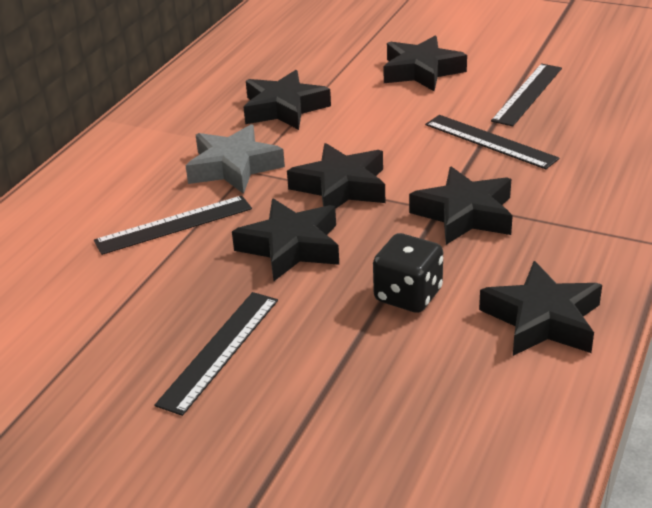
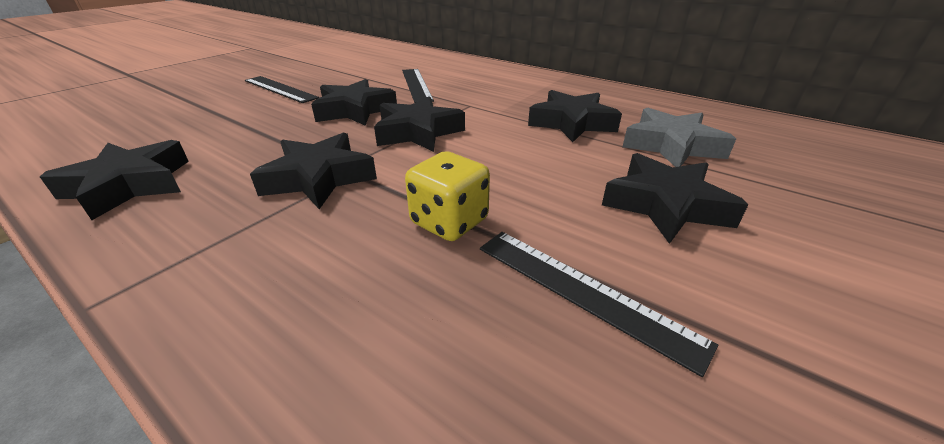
camera: 100 degrees right, 0 degrees up
(234, 167) = (477, 101): grey star -> grey star (671, 146)
(408, 295) = (247, 139): black dice -> none
(490, 141) = (449, 222): black ruler -> yellow dice

